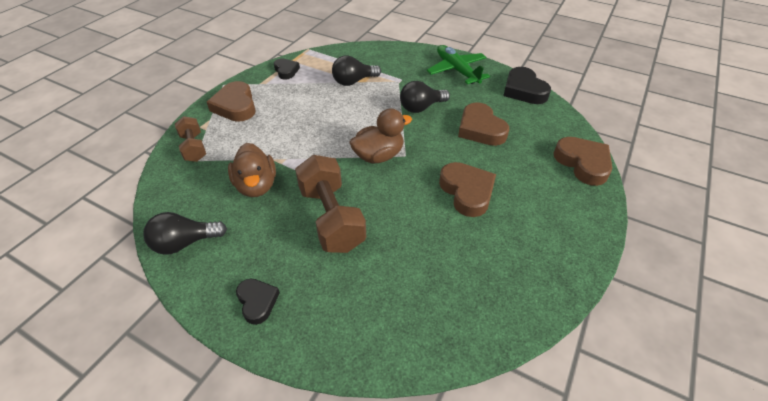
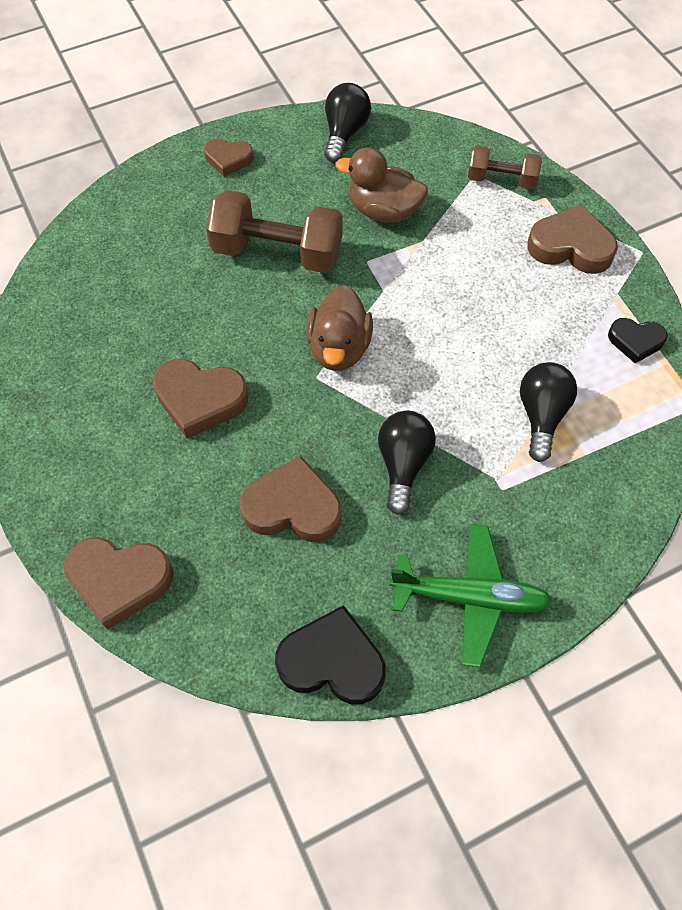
camera: 125 degrees right, 15 degrees up
(257, 302) = (228, 159): black heart -> brown heart

